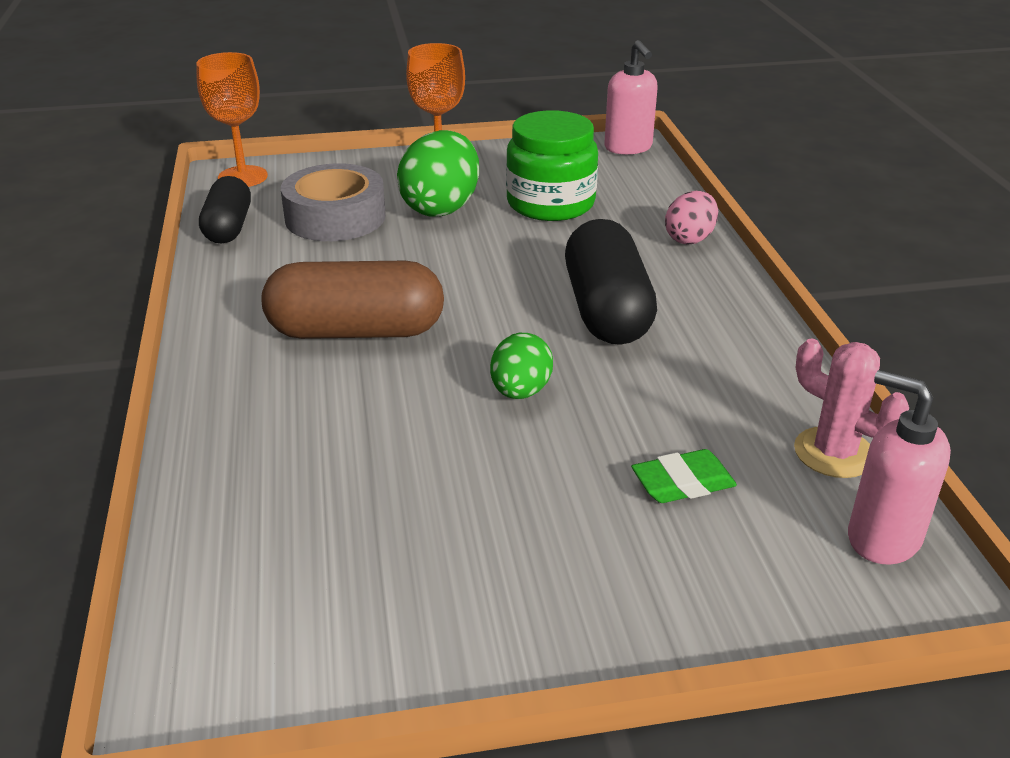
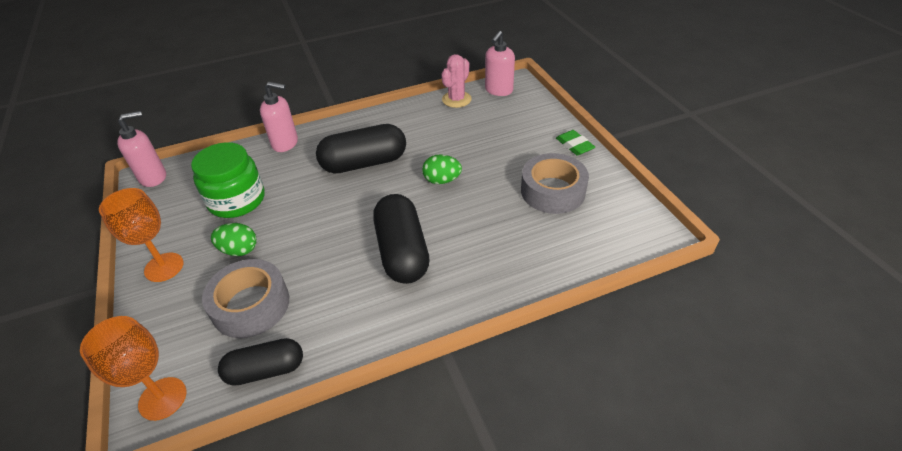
camera: 100 degrees left, 10 degrees up
(356, 331) = (402, 252): brown capsule -> black capsule
(418, 542) = (552, 191): none -> grey tape
(441, 208) = (239, 250): green egg -> green egg, size x0.60
(683, 483) = (488, 131): green eraser -> green eraser (574, 145)
(689, 239) = (285, 143): pink egg -> pink soap dispenser

